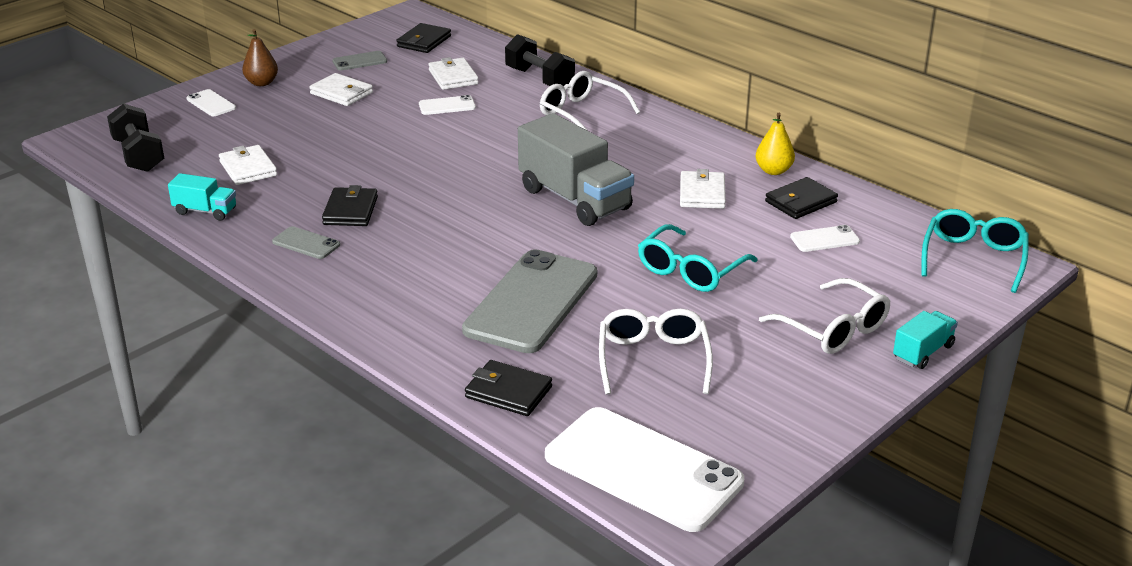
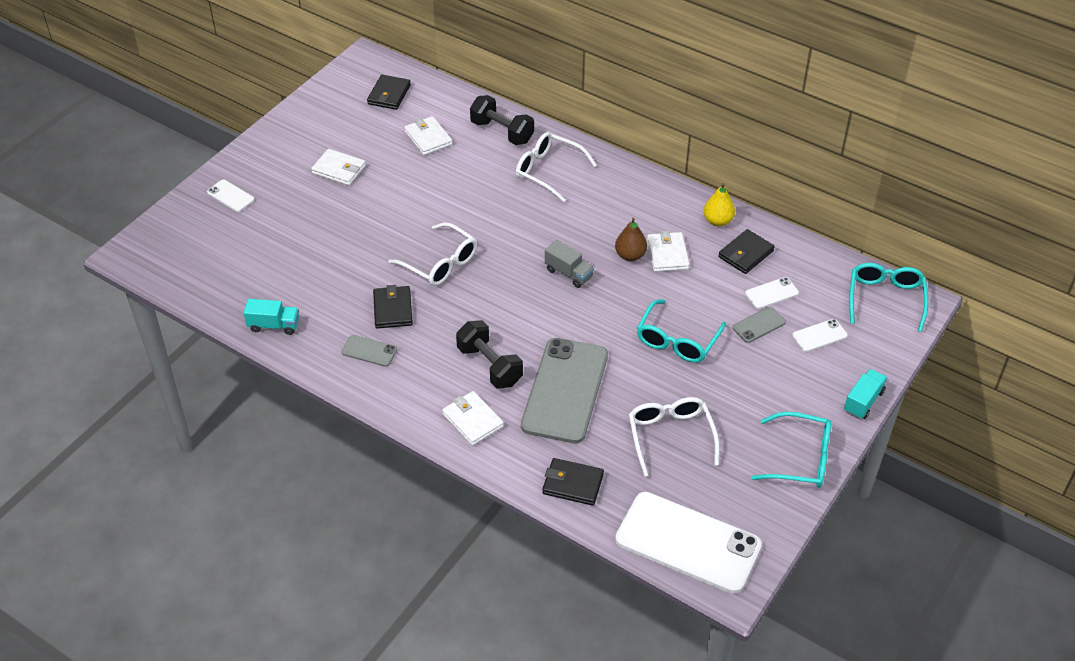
camera: 10 degrees left, 15 degrees up
(138, 155) = (192, 267): black dumbbell -> black dumbbell (489, 366)
(248, 169) = (291, 271): white wallet -> white wallet (472, 420)
(262, 83) = (265, 164): brown pear -> brown pear (630, 255)
(359, 61) = (341, 127): grey phone -> grey phone (759, 325)
(447, 106) = (433, 175): white phone -> white phone (819, 335)
(574, 199) = (568, 273): grey truck -> grey truck, size x0.49
(822, 400) = (800, 459): none -> turquoise glasses
(833, 329) = (795, 387): white glasses -> white glasses (440, 263)

